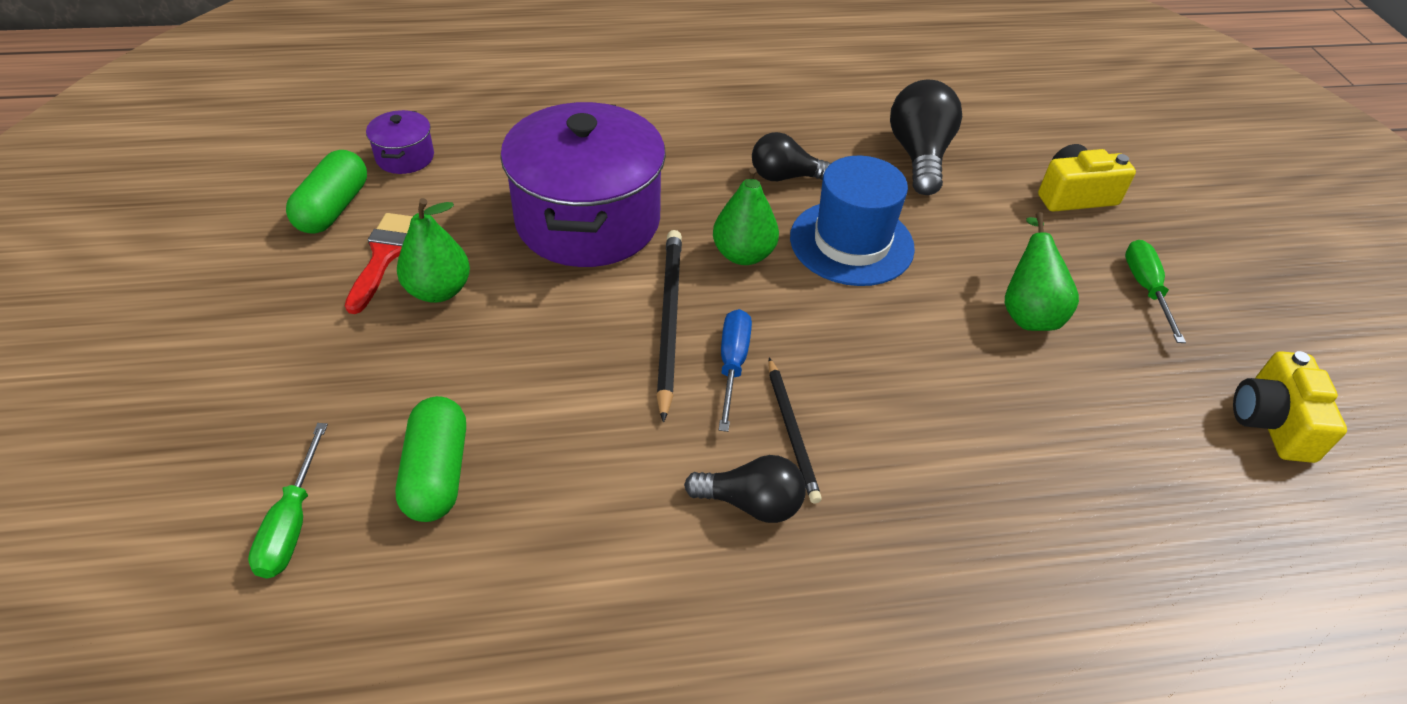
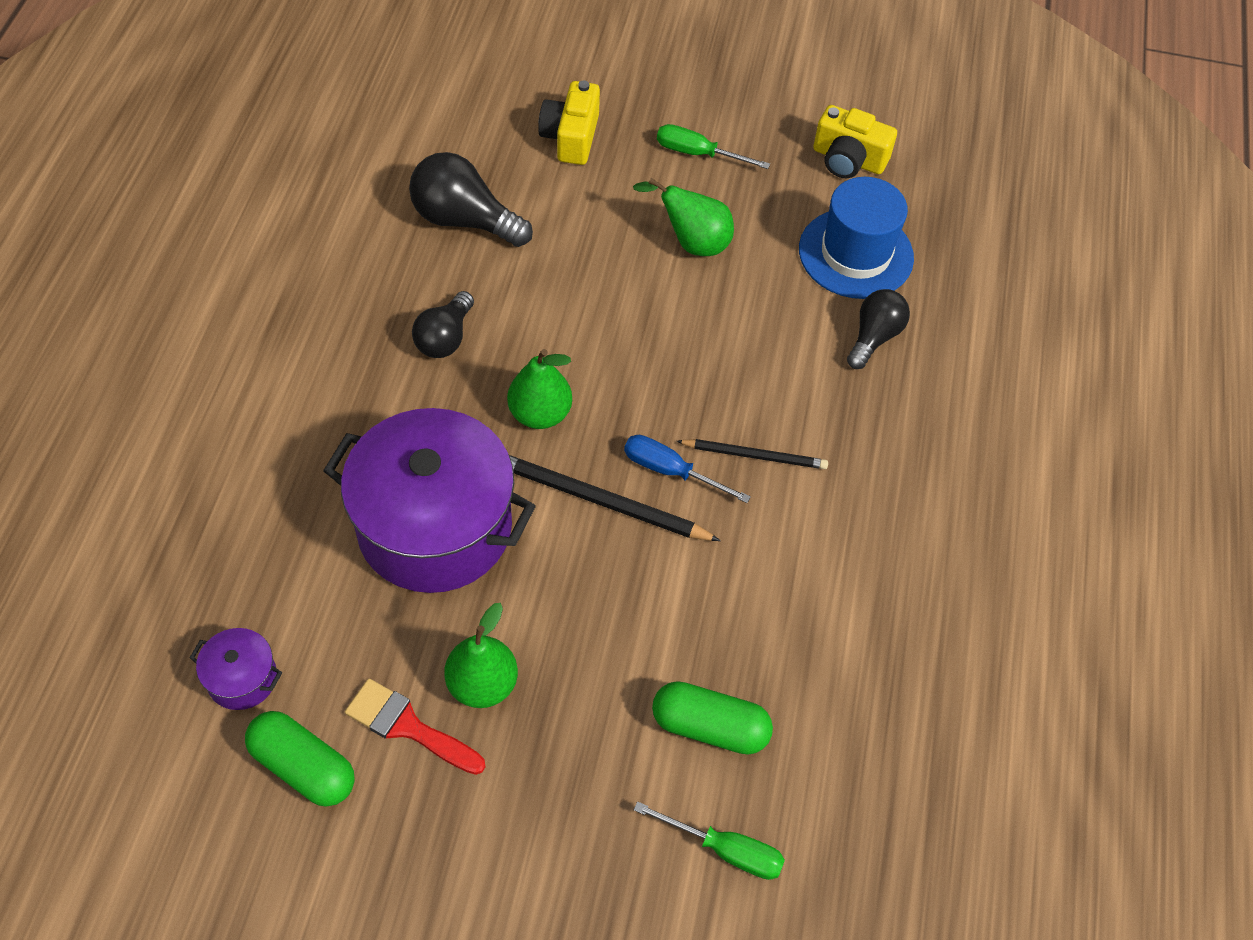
camera: 70 degrees left, 10 degrees up
(751, 503) = (812, 508): black light bulb -> black light bulb (874, 337)
(851, 243) = (560, 325): blue hat -> blue hat (856, 253)

